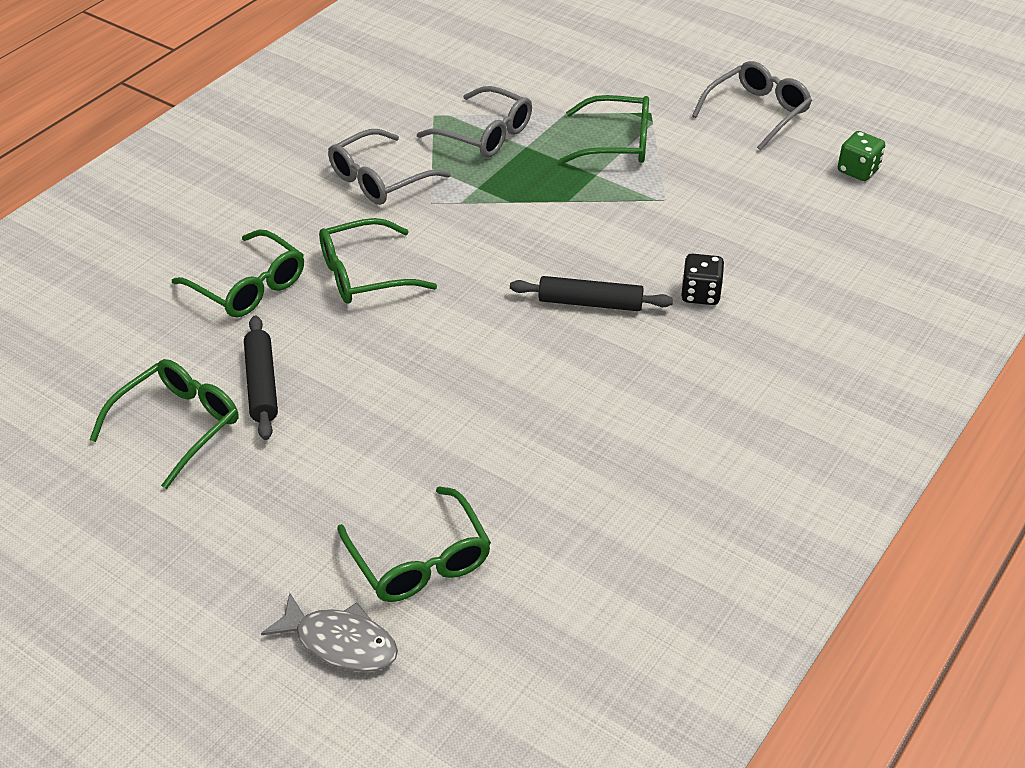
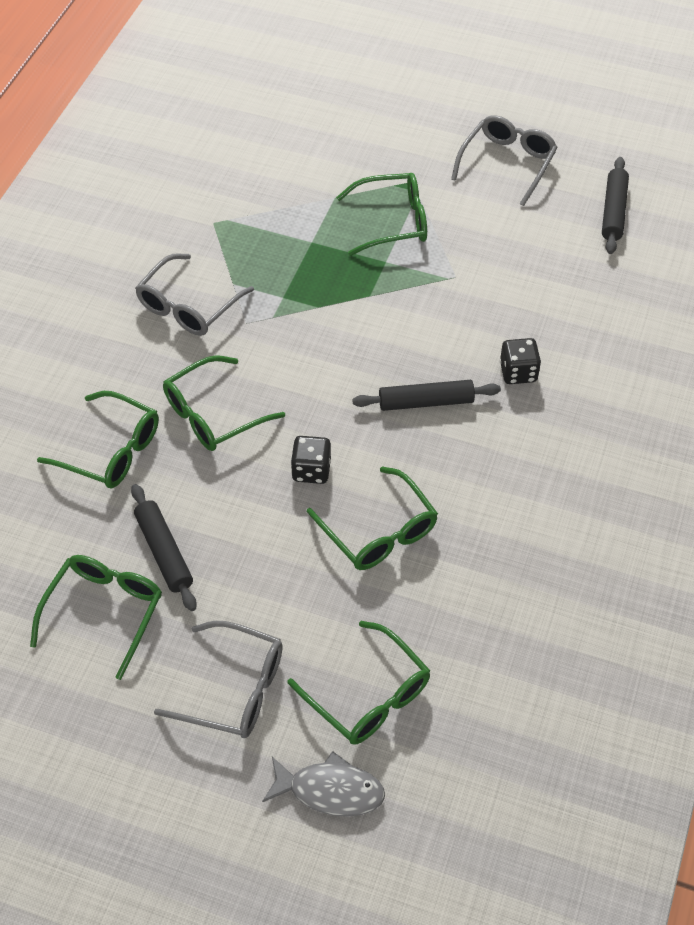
camera: 15 degrees left, 10 degrees up
(444, 341) = (311, 470): none -> black dice
(485, 134) = (269, 235): grey glasses -> grey glasses (234, 689)
(493, 409) = (379, 531): none -> green glasses
(858, 170) = (613, 211): green dice -> black rolling pin

